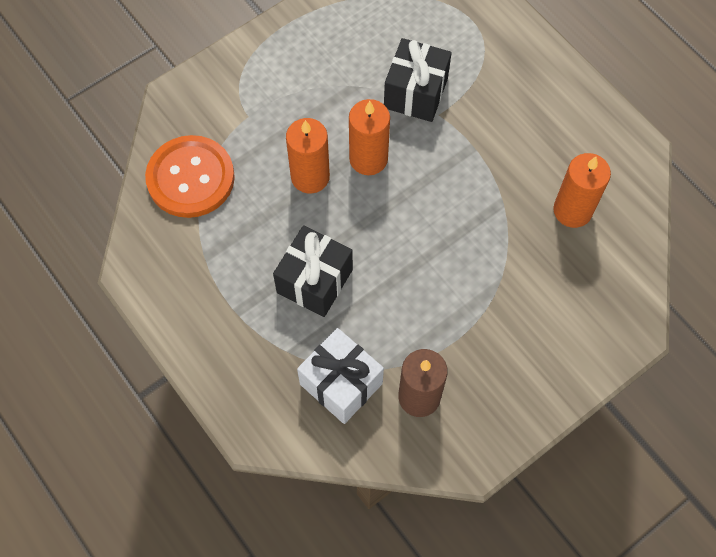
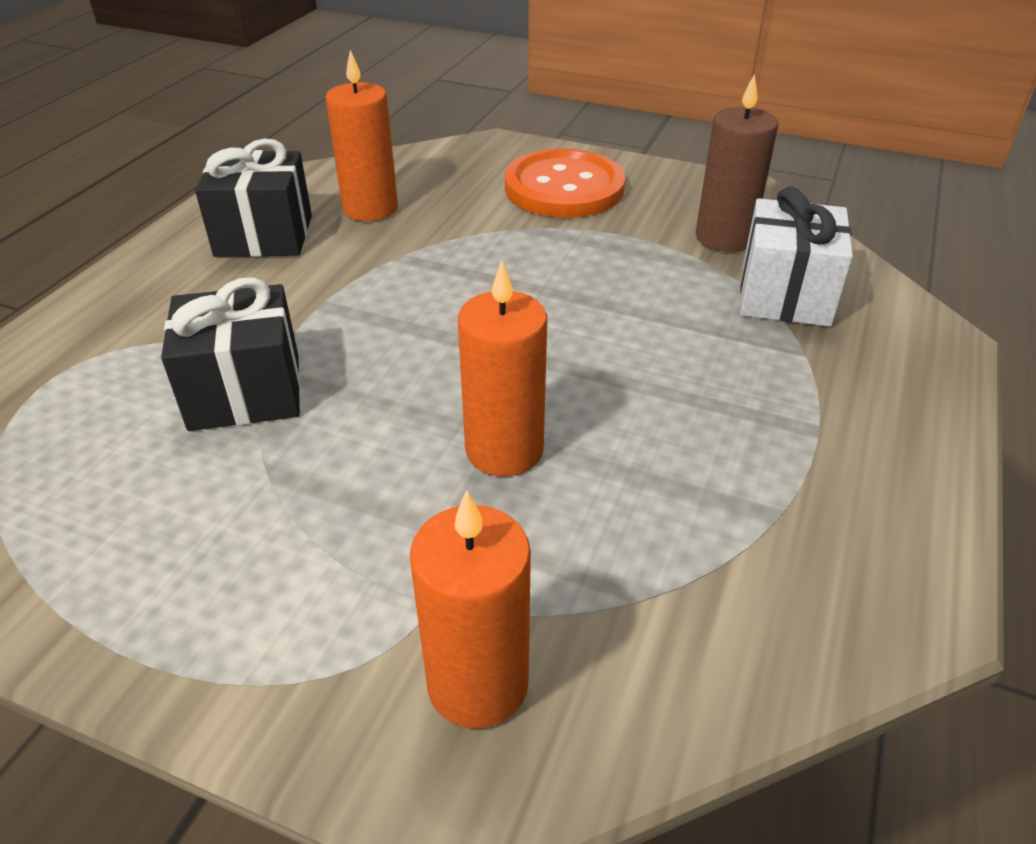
camera: 120 degrees left, 25 degrees down
(190, 178) = (651, 626): orange button -> orange button (564, 188)
(314, 281) = (678, 371): black gift -> black gift (264, 236)
(368, 159) = (417, 396): orange candle -> orange candle (478, 683)

